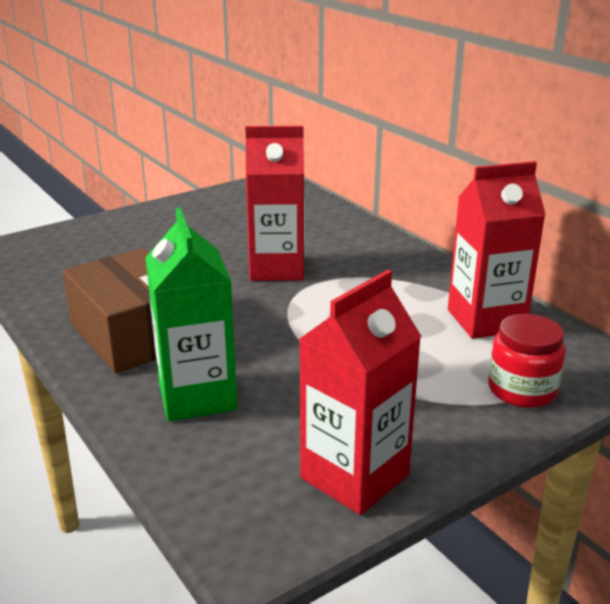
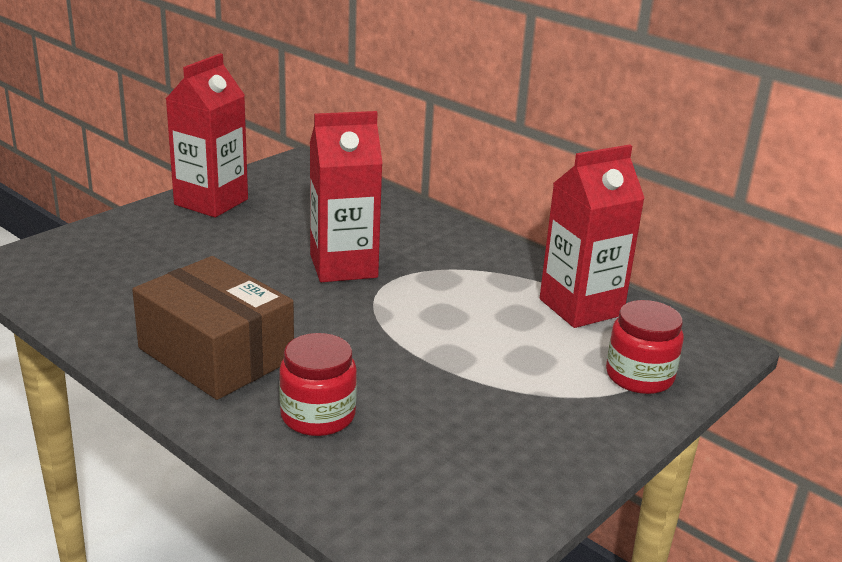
camera: 15 degrees left, 0 degrees up
(197, 396) = (318, 415): green carton -> red jar
(354, 476) = (512, 480): red carton -> red carton (211, 202)

